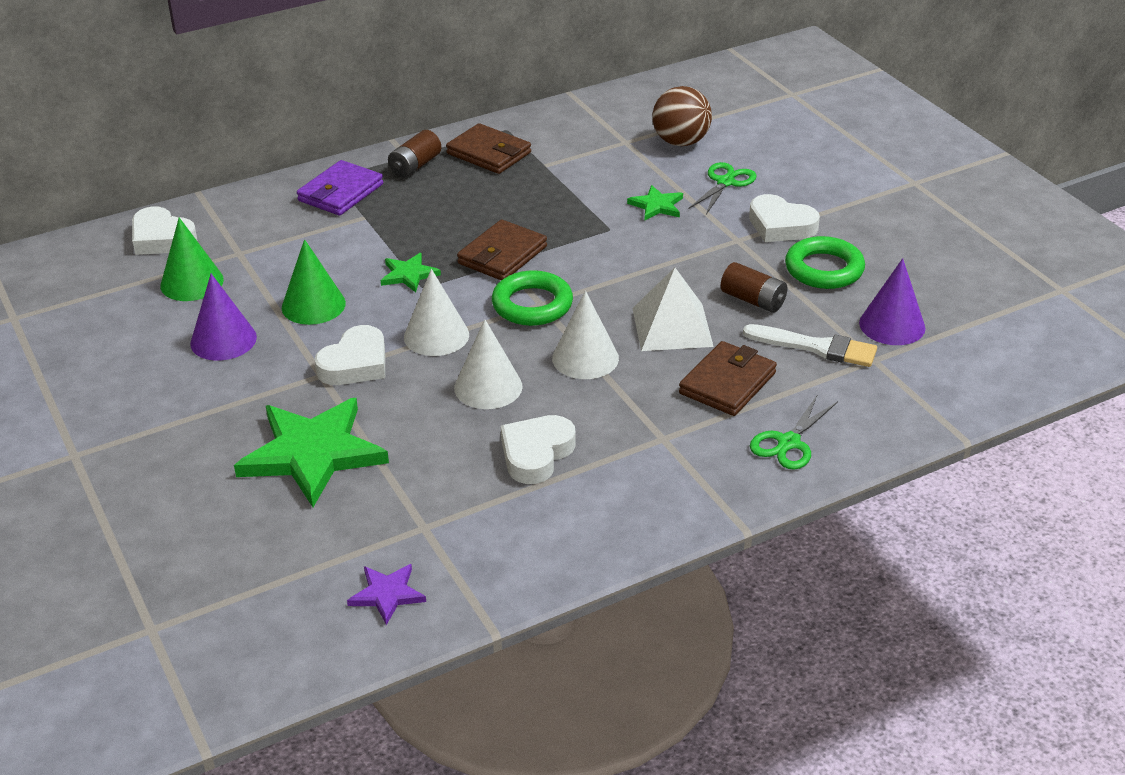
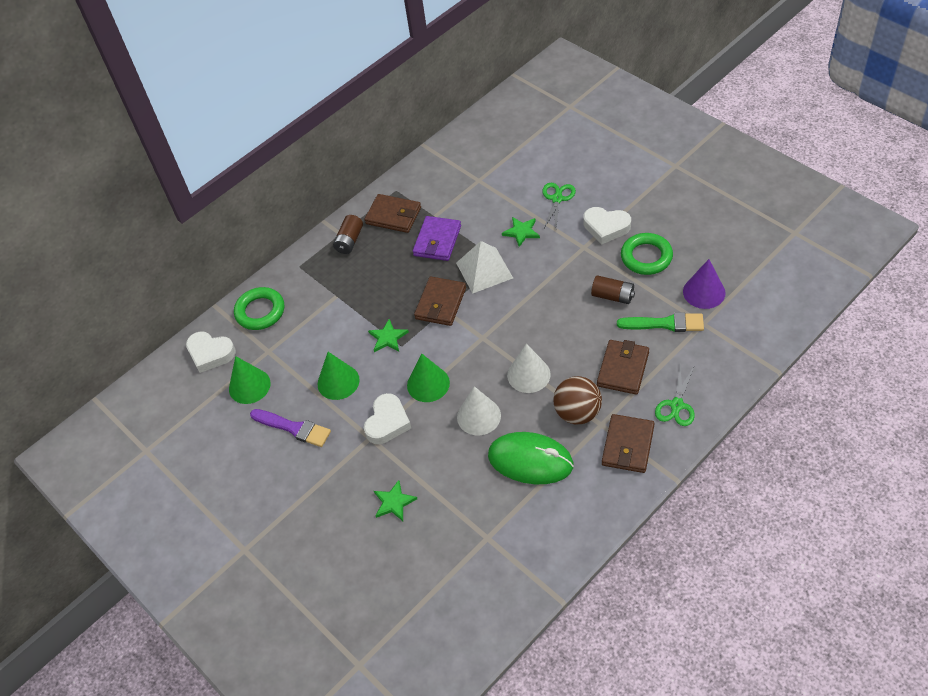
camera: 10 degrees left, 15 degrees up
(223, 340) = (294, 428): purple cone -> purple brush
(313, 453) = (394, 502): green star -> green star, size x0.47
(340, 192) = (311, 279): purple wallet -> purple wallet (437, 241)
(387, 594) = (487, 594): purple star -> none
(436, 335) = (428, 384): white cone -> green cone
(532, 305) = (477, 340): green ring -> green ring (260, 311)
(536, 454) = (530, 460): white heart -> green mouse
(672, 327) = (571, 333): white pyramid -> white pyramid (484, 270)
(680, 142) = (514, 170): brown ball -> brown ball (577, 413)
(690, 471) = (628, 445): none -> brown wallet
(816, 347) = (665, 323): white brush -> green brush

